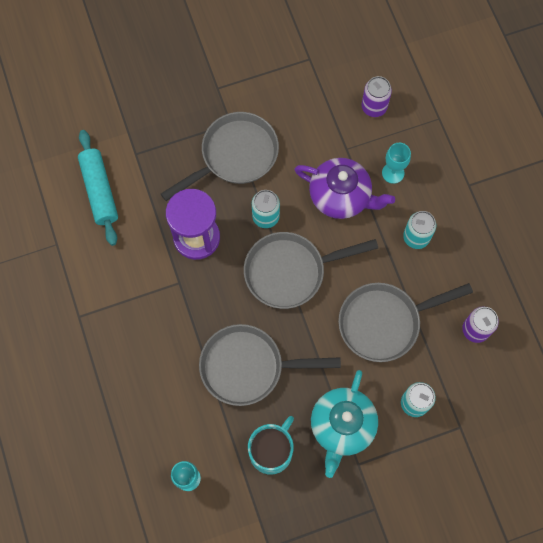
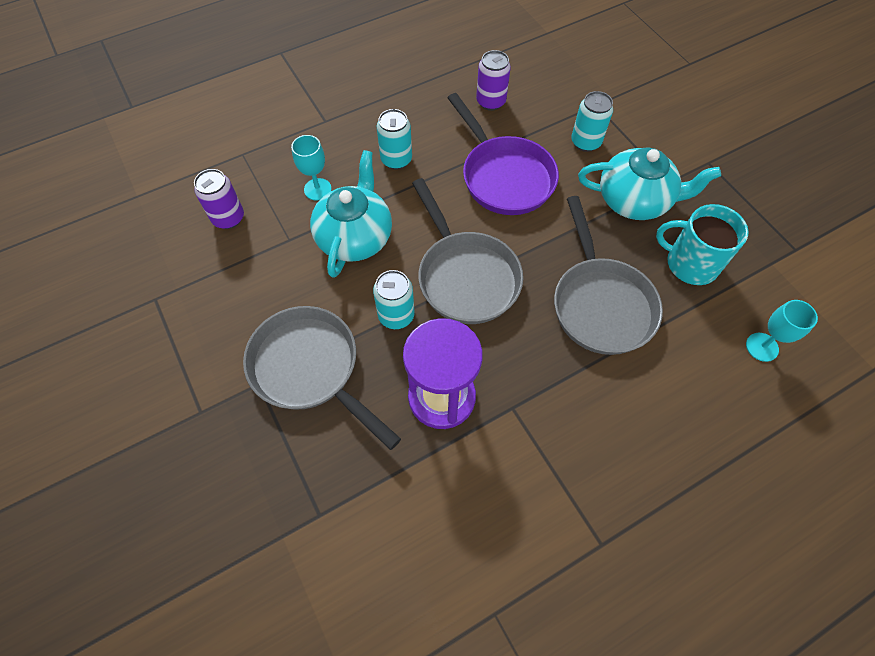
camera: 100 degrees left, 10 degrees down
(99, 191) = (390, 561): turquoise rolling pin -> none
(341, 196) = (355, 237): purple teapot -> turquoise teapot
(384, 322) = (504, 177): grey pan -> purple pan

